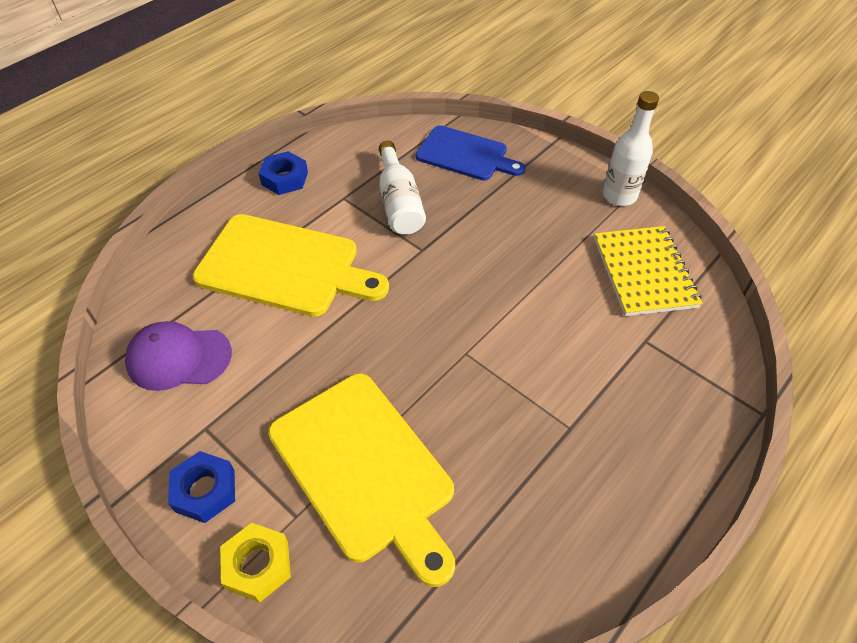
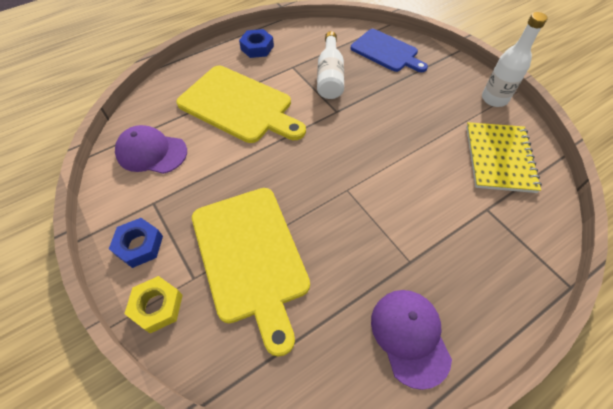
camera: 15 degrees right, 5 degrees up
(593, 519) = (410, 336): none -> purple cap

